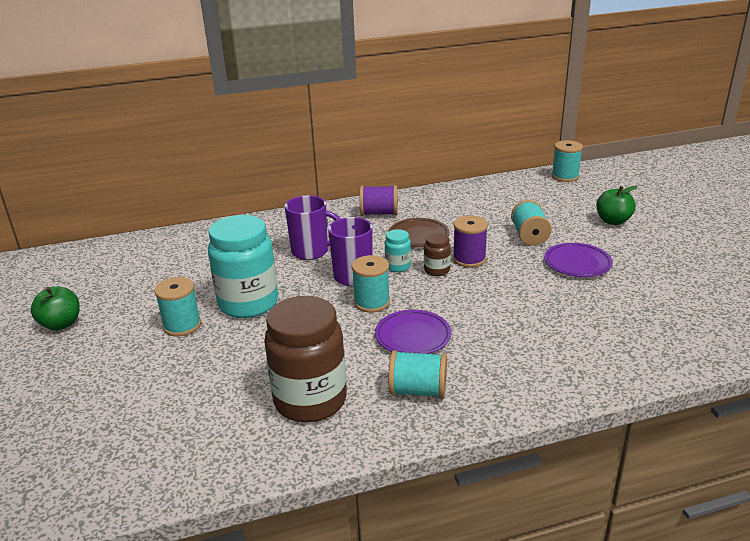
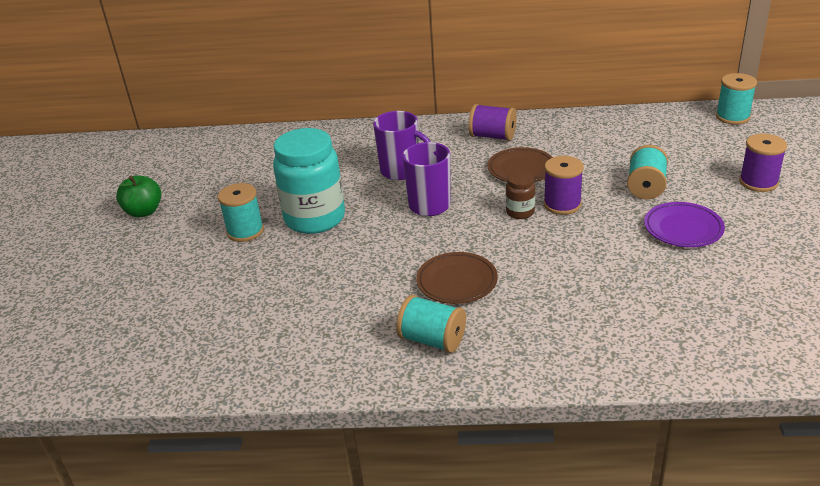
camera: 20 degrees right, 5 degrees up
(310, 400) = (326, 329): brown jar -> none
(371, 302) = (434, 237): turquoise spool -> none
(398, 266) = (481, 201): turquoise jar -> none
(413, 336) = (457, 281): purple plate -> brown plate
(613, 221) = (758, 182): green apple -> purple spool

